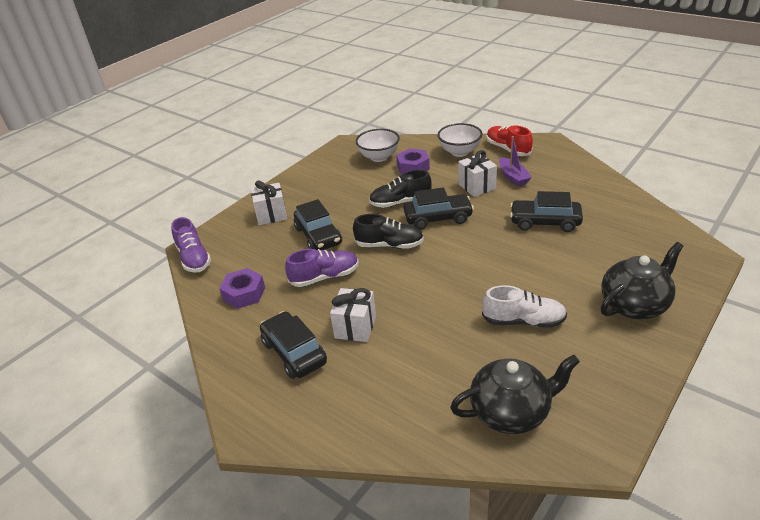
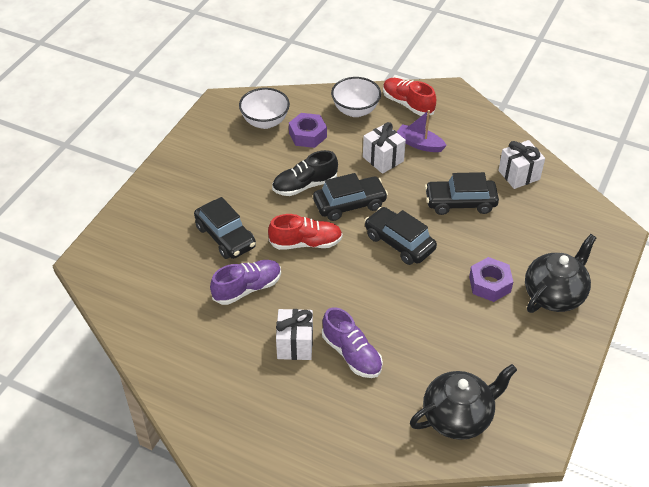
camera: 15 degrees left, 10 degrees up
(194, 258) = (93, 276): purple shoe -> purple shoe (351, 354)
(244, 294) = (166, 316): purple nut -> purple nut (489, 284)
(271, 215) = (163, 212): white gift -> white gift (519, 175)
(294, 352) = (241, 379): black car -> black car (399, 242)
(389, 245) = (306, 243): black shoe -> red shoe
(513, 177) = (419, 144): purple boat -> purple boat turned 150 degrees clockwise
(523, 321) = (455, 322): white shoe -> none

